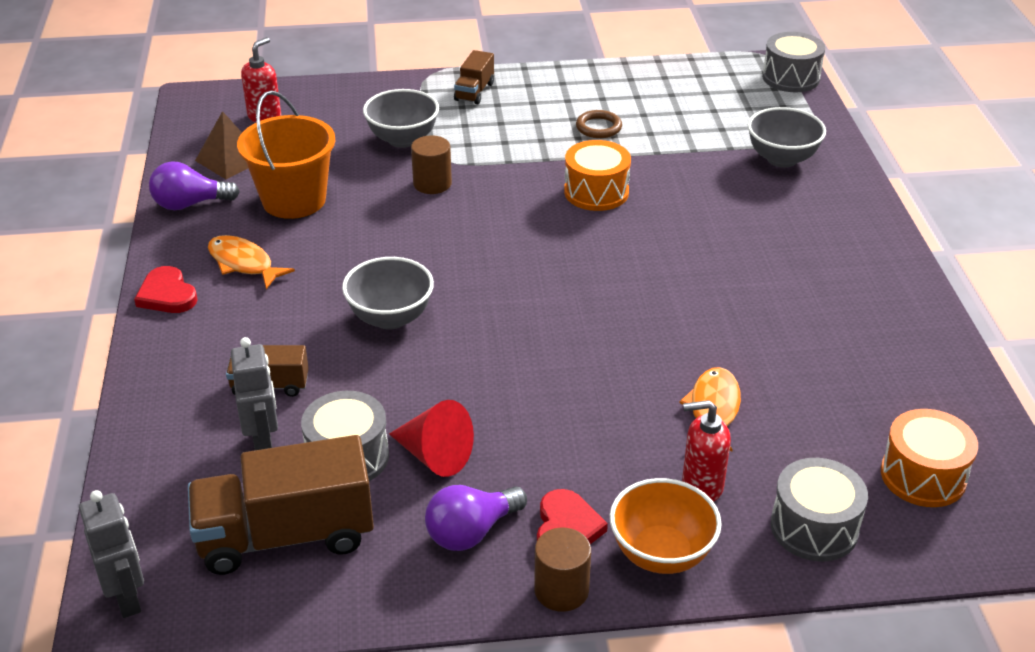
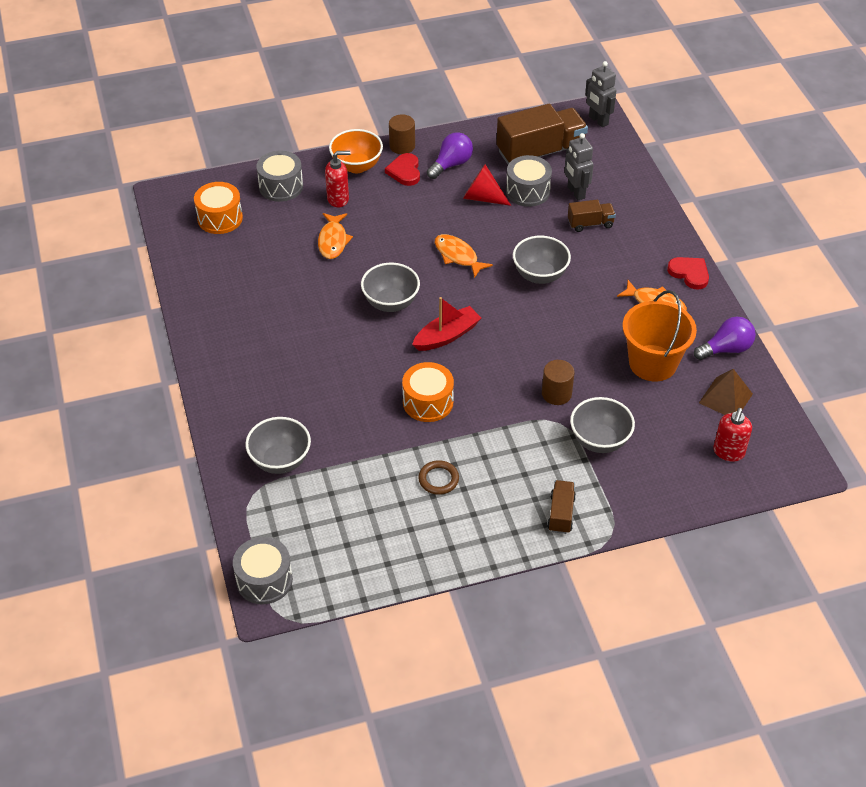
camera: 170 degrees right, 10 degrees up
(508, 360) = (458, 256): none -> orange fish
(554, 257) = (447, 336): none -> red boat
(627, 306) = (391, 303): none -> grey bowl

